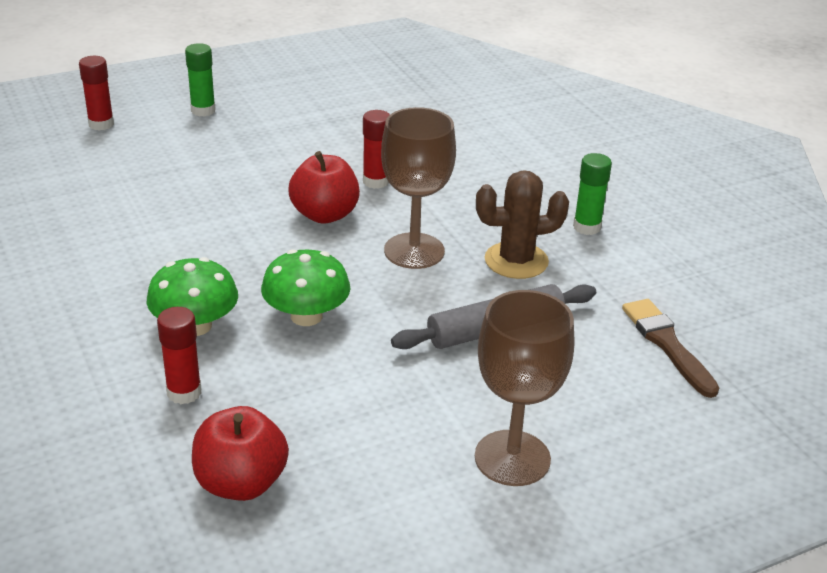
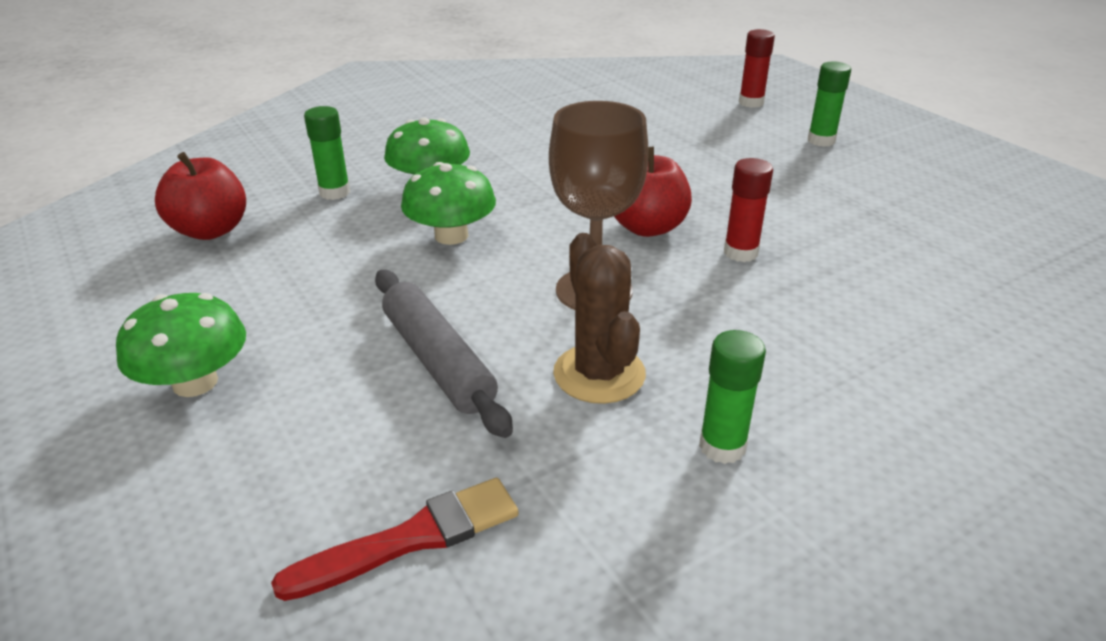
camera: 85 degrees right, 0 degrees up
(184, 392) = (334, 192): red glue stick -> green glue stick
(512, 458) = (195, 382): brown goblet -> green mushroom
(667, 344) = (411, 539): brown brush -> red brush

